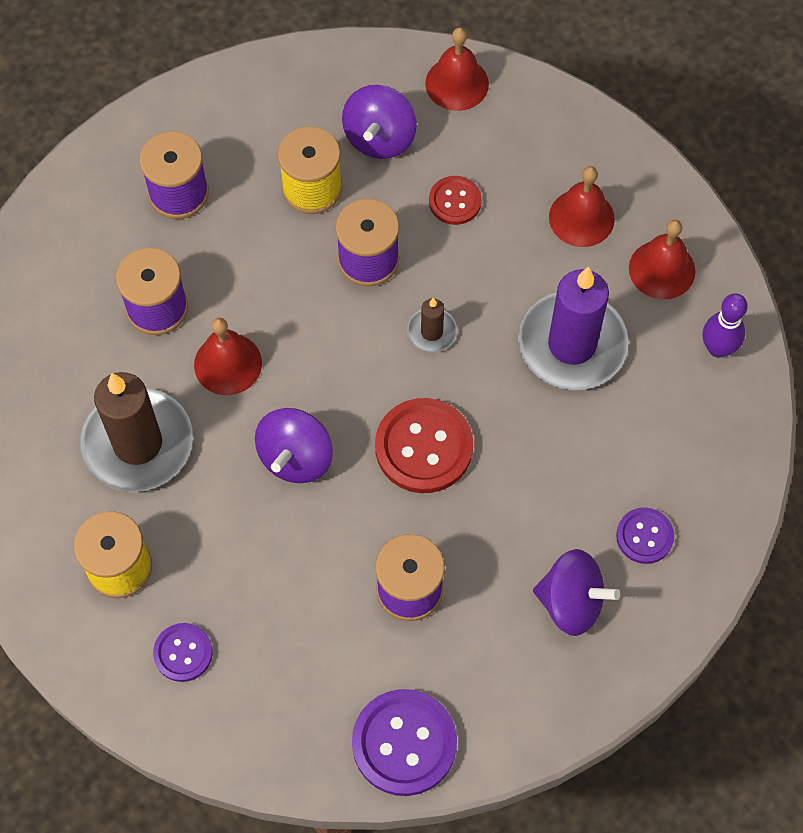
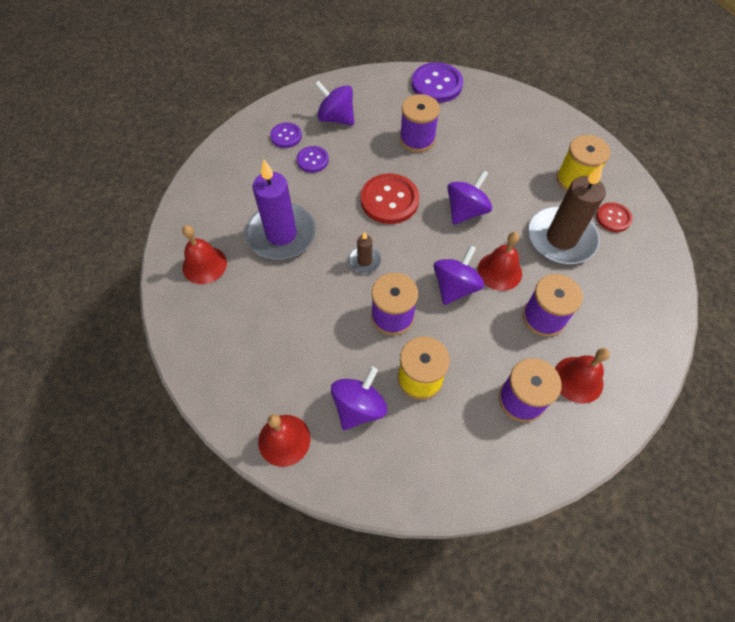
camera: 165 degrees left, 5 degrees down
(183, 653) = (541, 137): purple button -> purple button (312, 160)
(289, 323) = (455, 287): none -> purple spinning top
(455, 201) = (320, 343): red button -> red button (613, 218)
(581, 218) = (239, 310): red bell -> red bell (578, 379)
(718, 348) = (197, 213): purple bowling pin -> none

